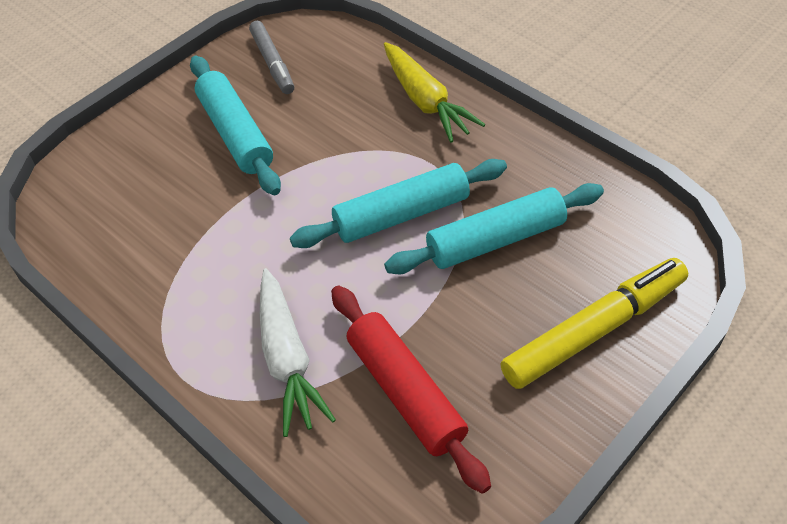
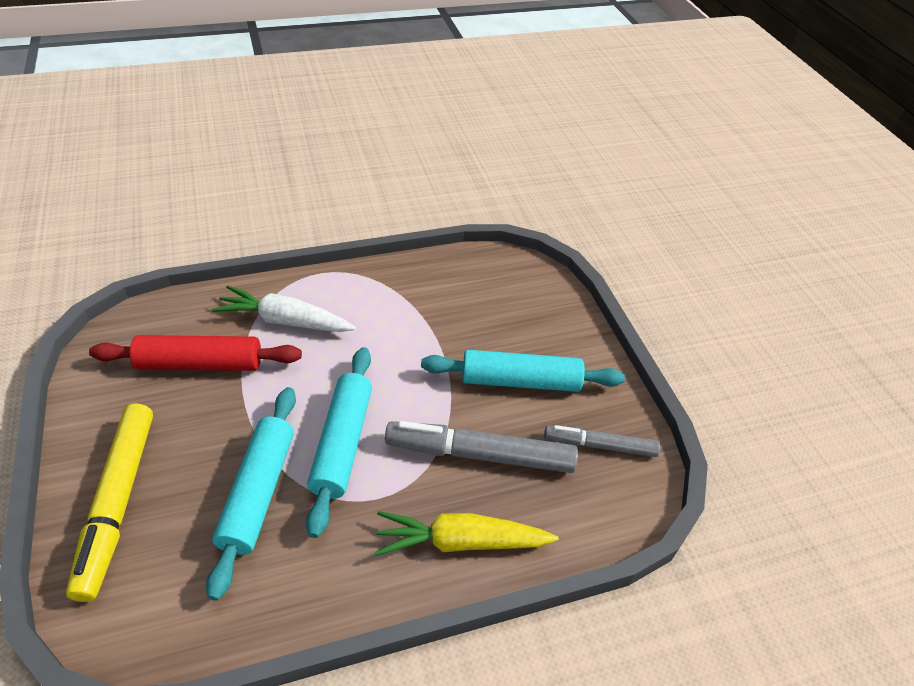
camera: 115 degrees right, 5 degrees down
(339, 124) = (480, 454): none -> grey marker

